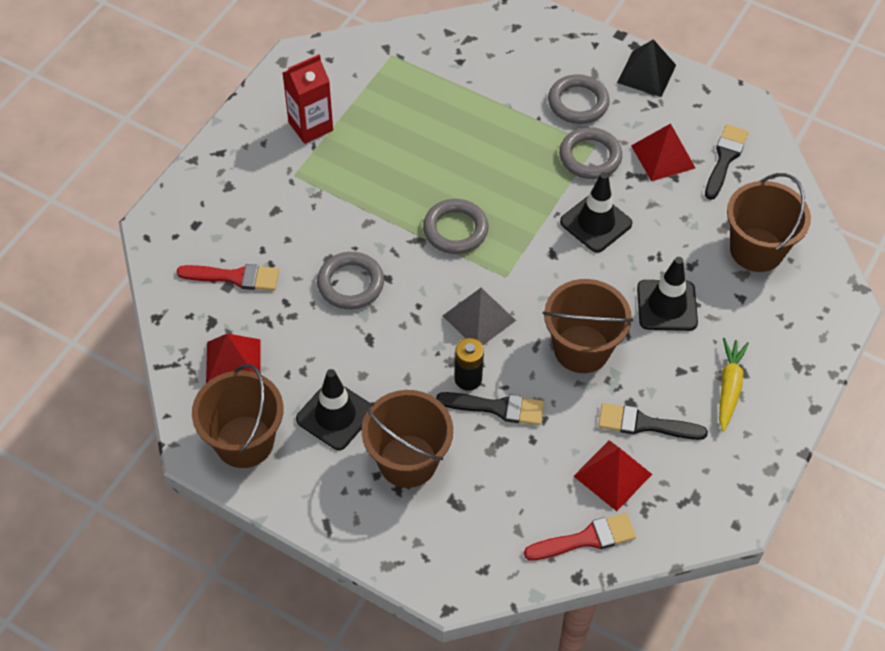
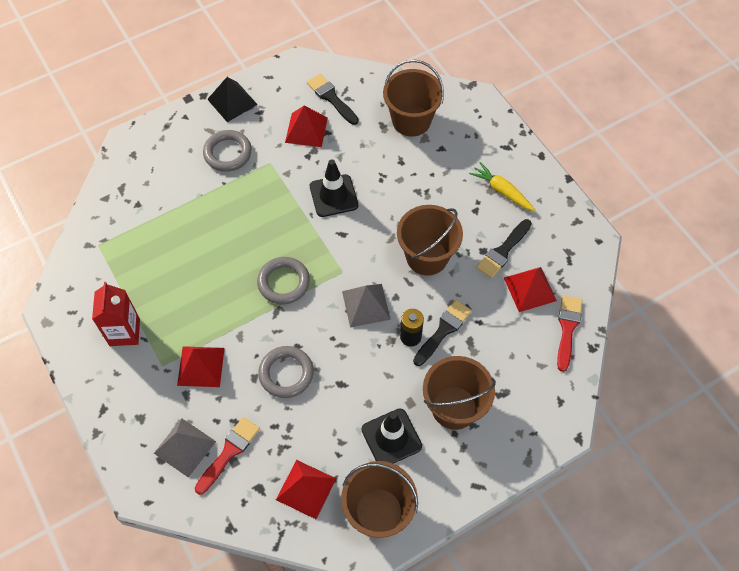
camera: 60 degrees left, 5 degrees up
(219, 237) = (184, 447): none -> grey pyramid
(313, 207) = (201, 366): none -> red pyramid
(590, 157) = (278, 170): grey ring -> none
(667, 305) = (423, 191): black traffic cone -> none

